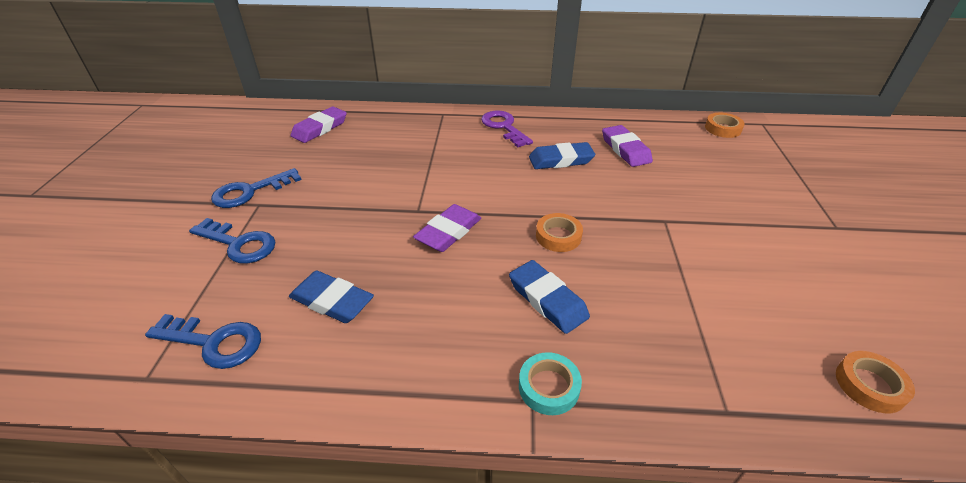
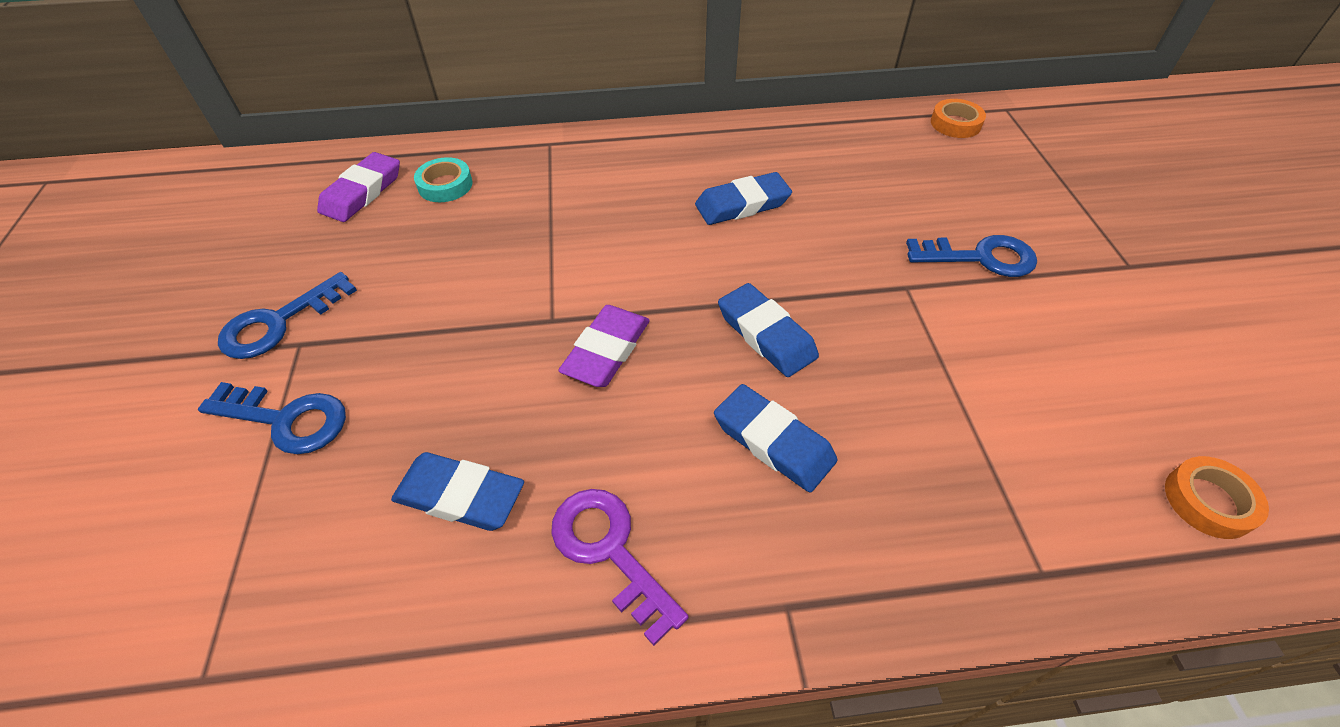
camera: 10 degrees left, 10 degrees up
(214, 342) = (294, 598): blue key -> blue key (980, 257)
(504, 127) = (647, 156): purple key -> purple key (609, 550)
(549, 387) = (805, 581): turquoise tape -> turquoise tape (445, 185)
(558, 236) = (766, 334): orange tape -> blue eraser
(625, 149) = (829, 175): purple eraser -> none

